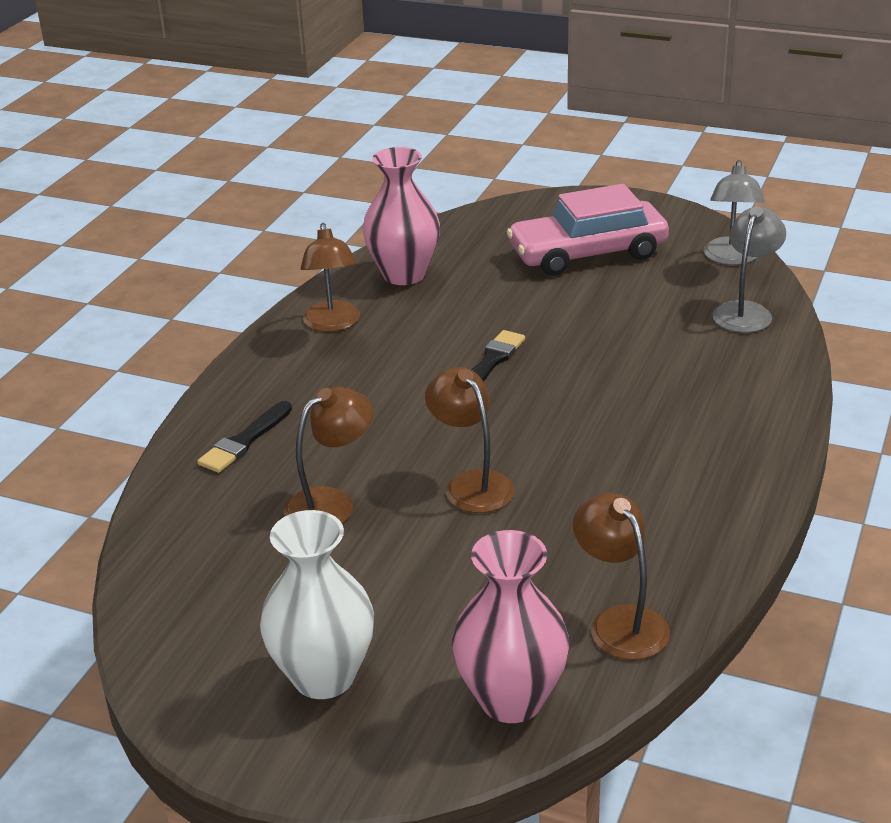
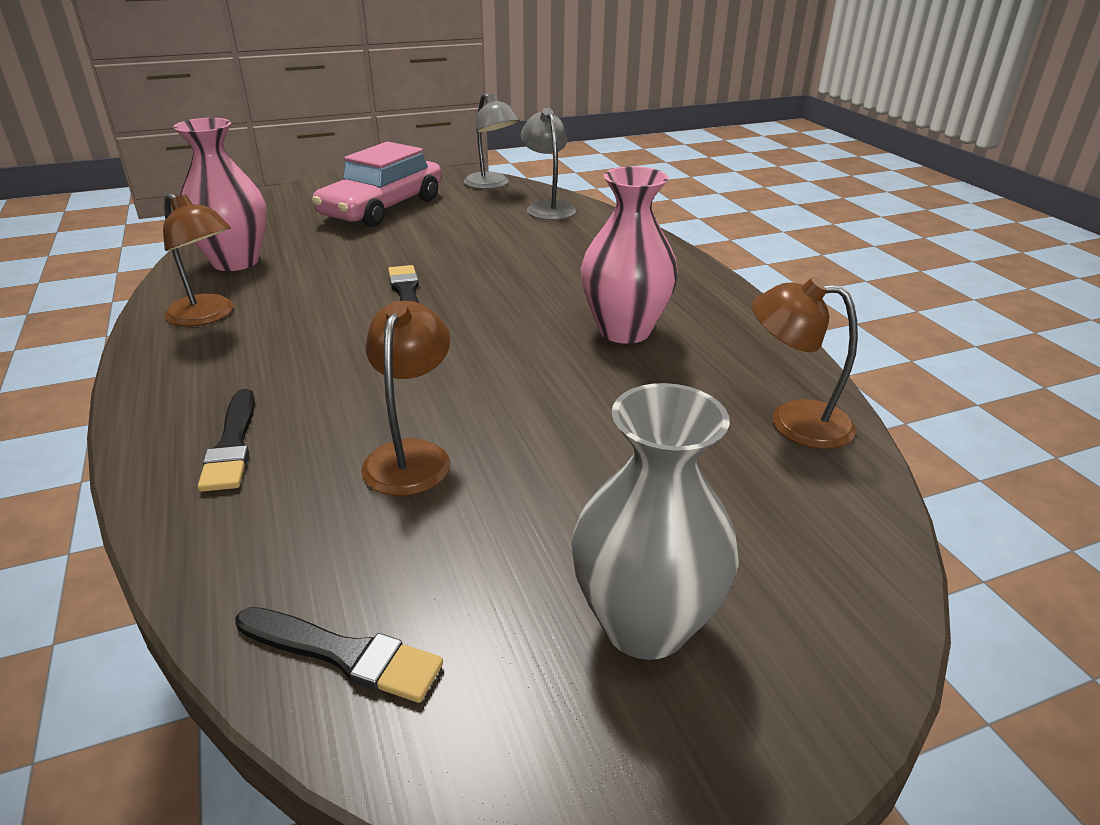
camera: 45 degrees left, 0 degrees up
(170, 597) = (344, 654): none -> black brush
(324, 676) = (645, 624): white vase -> grey vase
(471, 484) = (522, 380): brown lamp -> none
(511, 699) = (827, 530): pink vase -> pink vase (624, 330)

